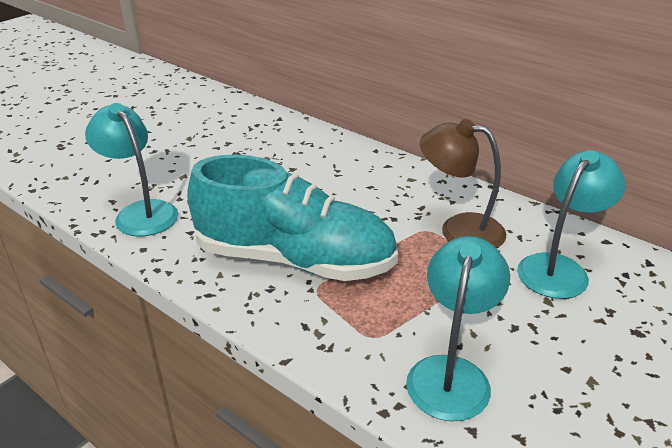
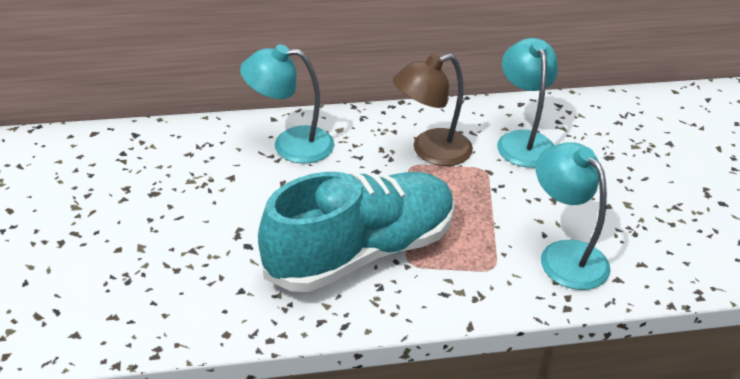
camera: 50 degrees left, 5 degrees up
(141, 212) = (163, 306): turquoise lamp -> turquoise lamp (290, 144)

